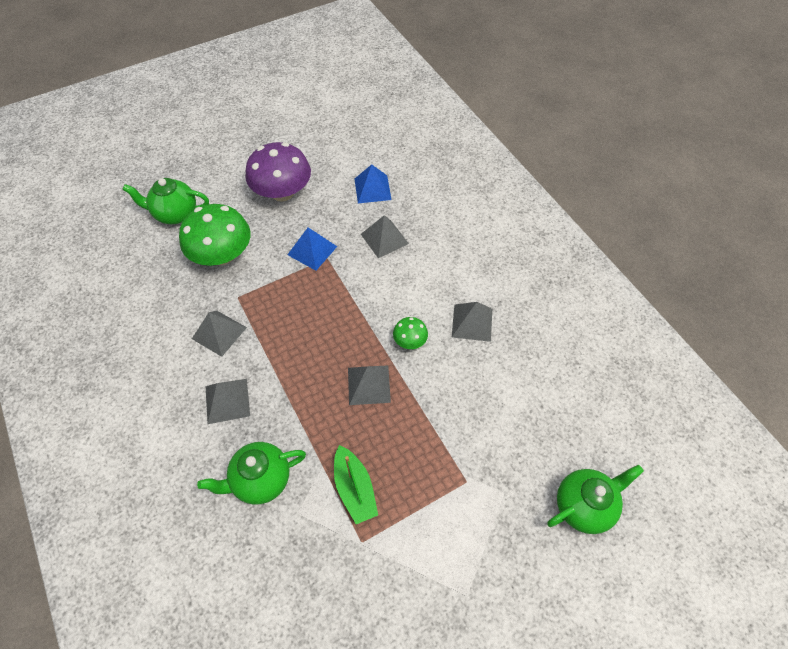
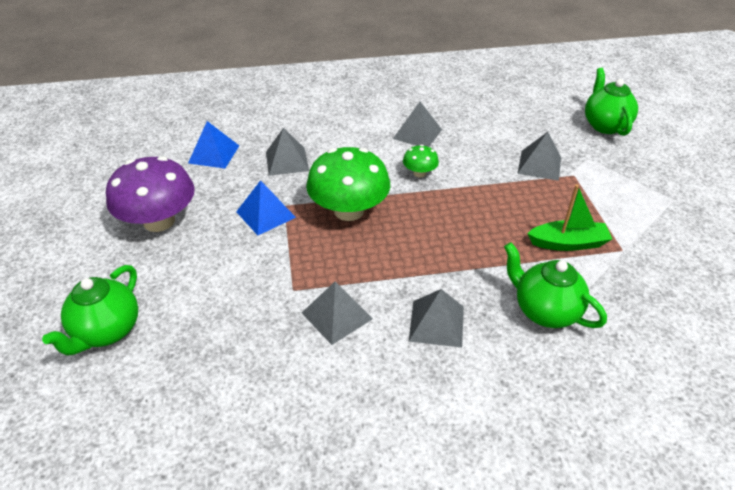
camera: 70 degrees left, 15 degrees down
(222, 255) = (217, 293): green mushroom -> green mushroom (349, 211)
(261, 480) = (545, 311): green teapot -> green teapot turned 135 degrees clockwise
(369, 385) = (458, 210): grey pyramid -> grey pyramid (539, 165)

